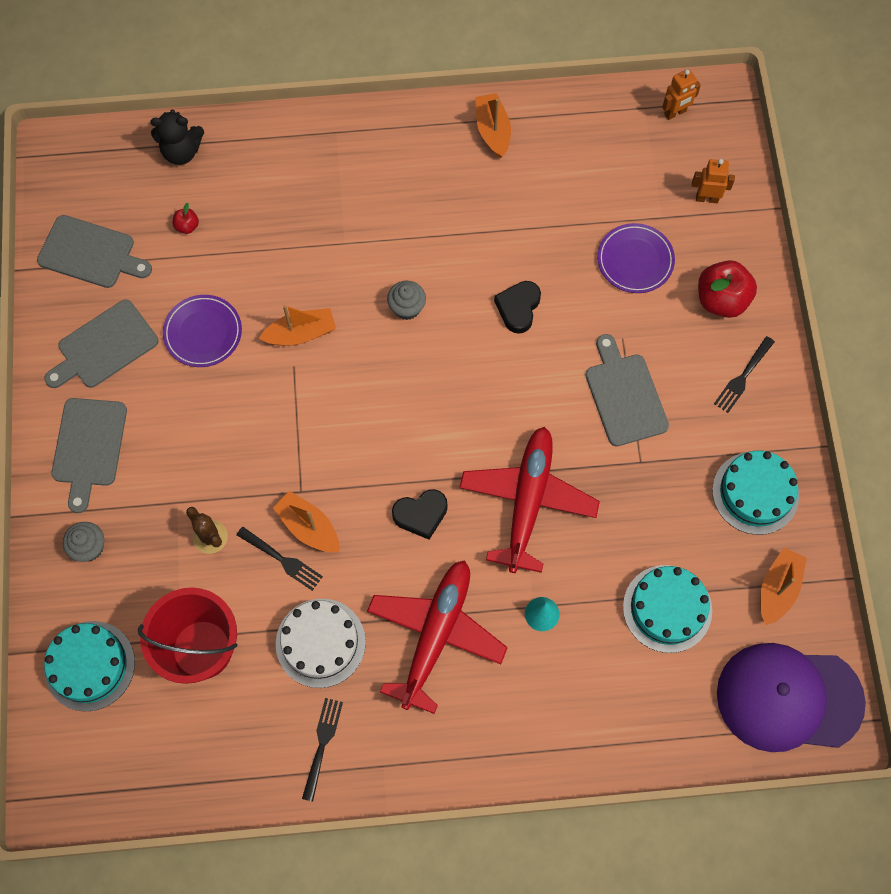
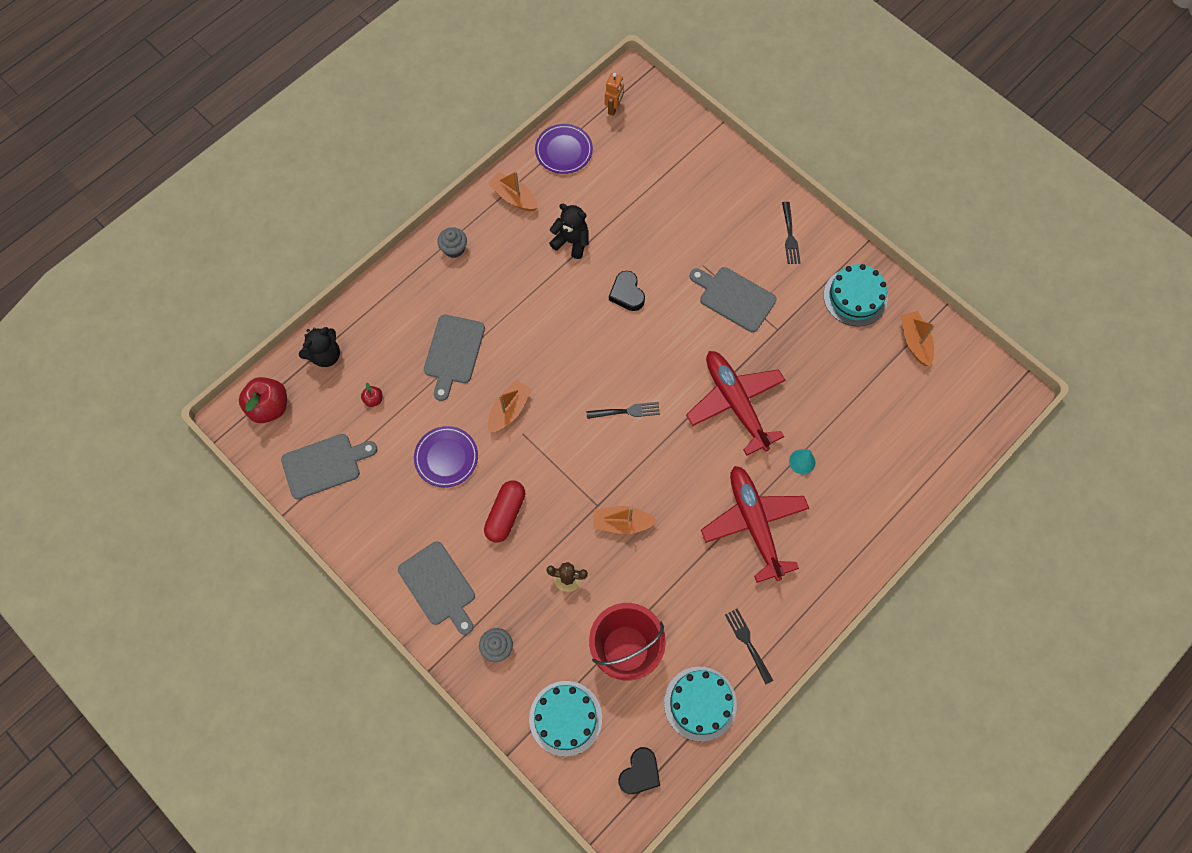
camera: 40 degrees left, 0 degrees up
(104, 346) = (389, 516): grey cutting board -> grey cutting board (453, 352)
(208, 430) = (505, 514): none -> red capsule
(282, 560) = (624, 555): black fork -> black fork (626, 411)
(320, 643) = (692, 585): white cake -> none
(407, 308) = (560, 344): grey cupcake -> grey cupcake (454, 249)
(421, 514) = (681, 461): black heart -> black heart (640, 772)
(510, 215) = (571, 241): none -> black teddy bear
(635, 260) = (669, 214): purple plate -> purple plate (564, 151)
(667, 608) = (867, 401): turquoise cake -> turquoise cake (700, 703)
(707, 198) = (677, 146): orange robot -> none
(721, 300) = (738, 200): red apple -> red apple (269, 407)
(788, 698) = (974, 398): purple cap -> none

